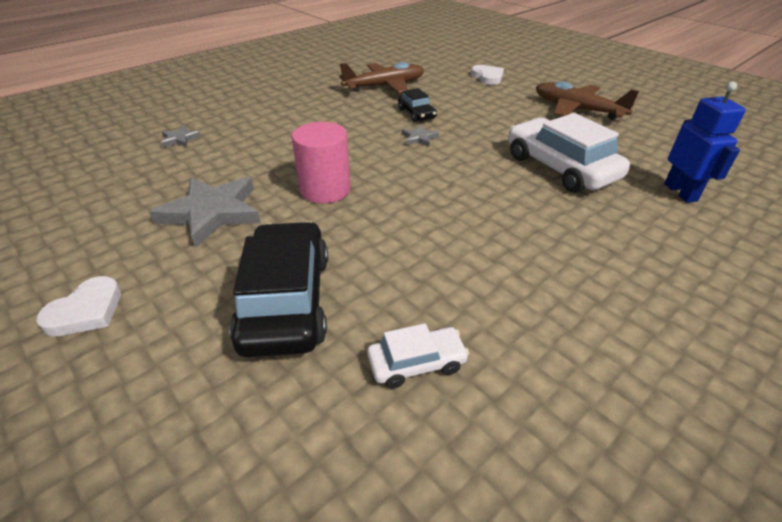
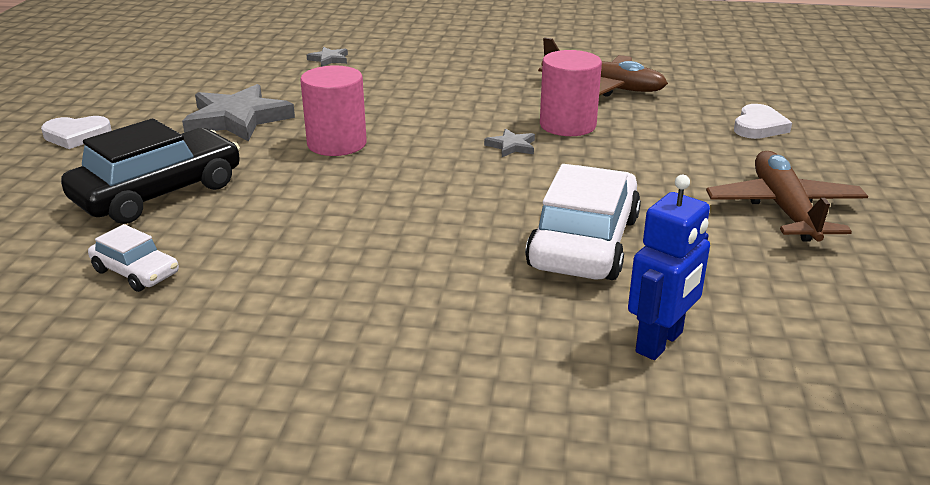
camera: 50 degrees right, 10 degrees down
(416, 114) = (567, 125): black car -> pink cylinder

